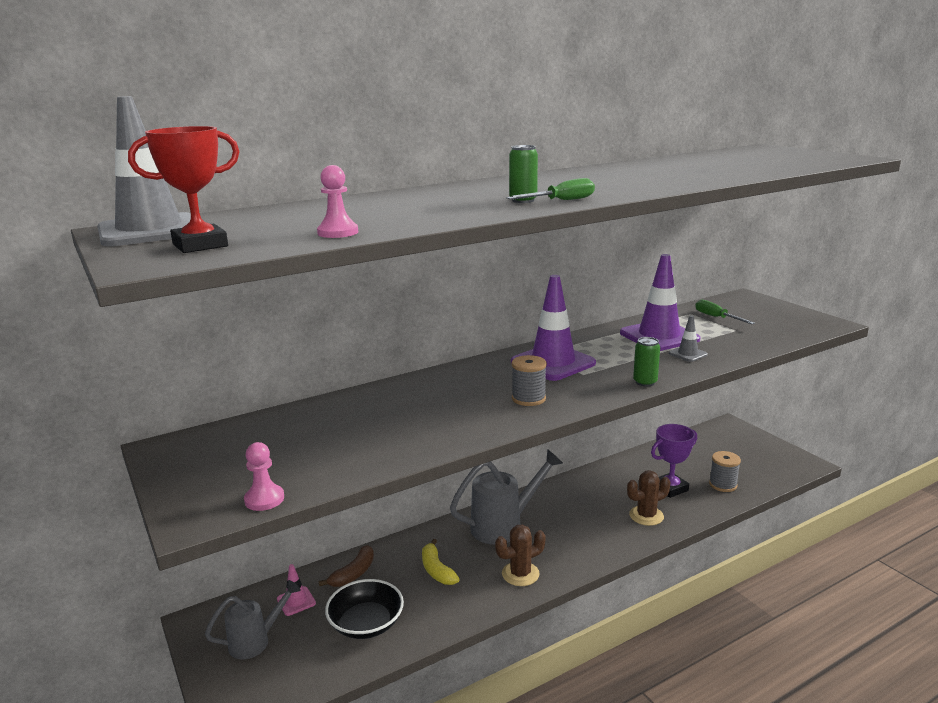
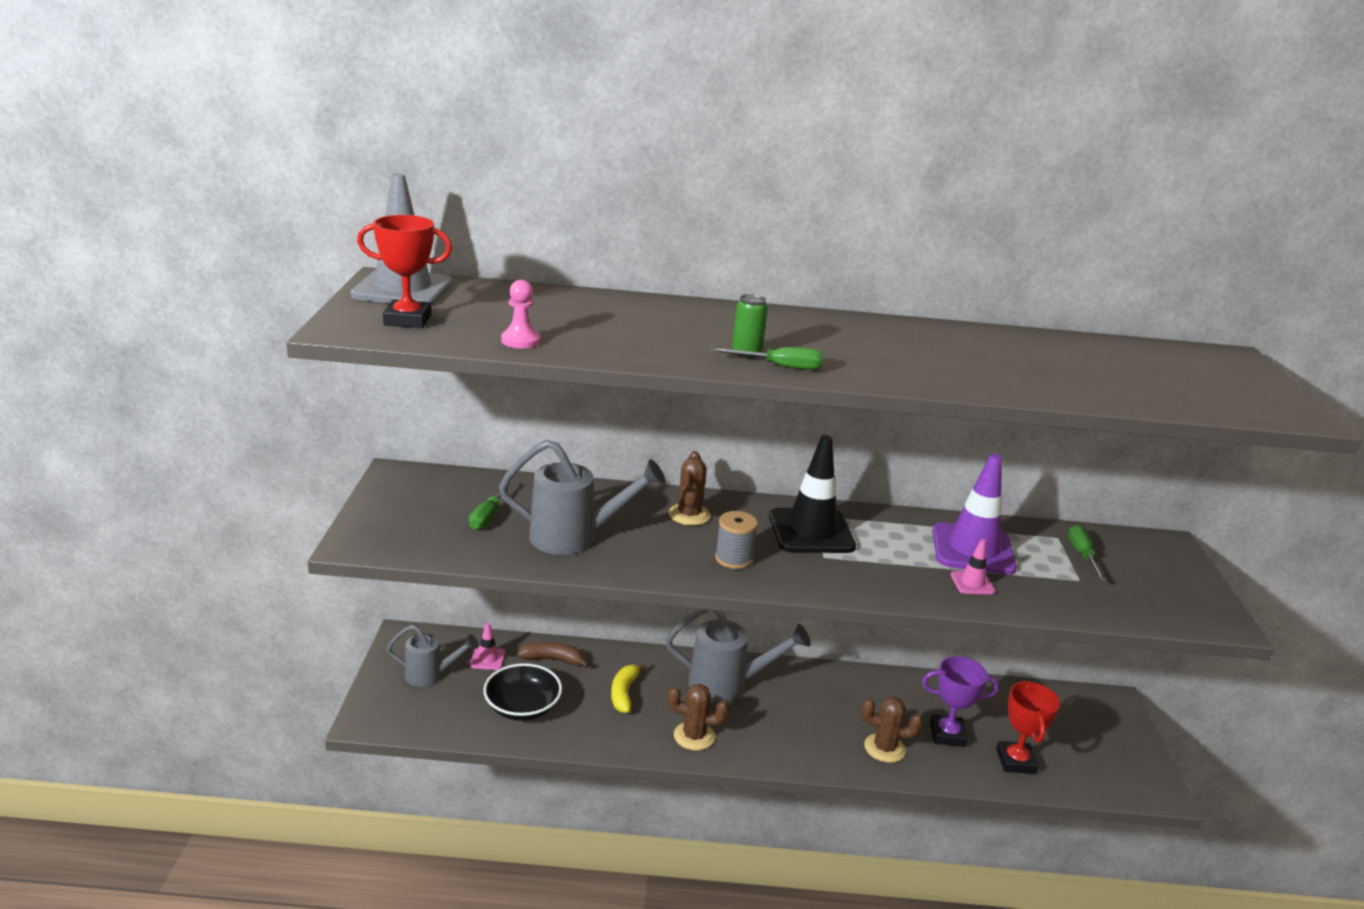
camera: 30 degrees right, 5 degrees up
(264, 499) = (416, 551): pink pawn -> none
(295, 446) = (488, 515): none -> green screwdriver
(353, 574) = (552, 659): brown banana -> brown banana turned 150 degrees counterclockwise
(392, 432) = (575, 538): none -> grey watering can
(457, 384) = (689, 515): none -> brown cactus
(553, 363) = (811, 531): purple traffic cone -> black traffic cone
(645, 382) = (874, 593): green can -> none
(688, 354) = (972, 583): grey traffic cone -> pink traffic cone
(723, 485) = (1015, 761): grey spool -> red trophy

